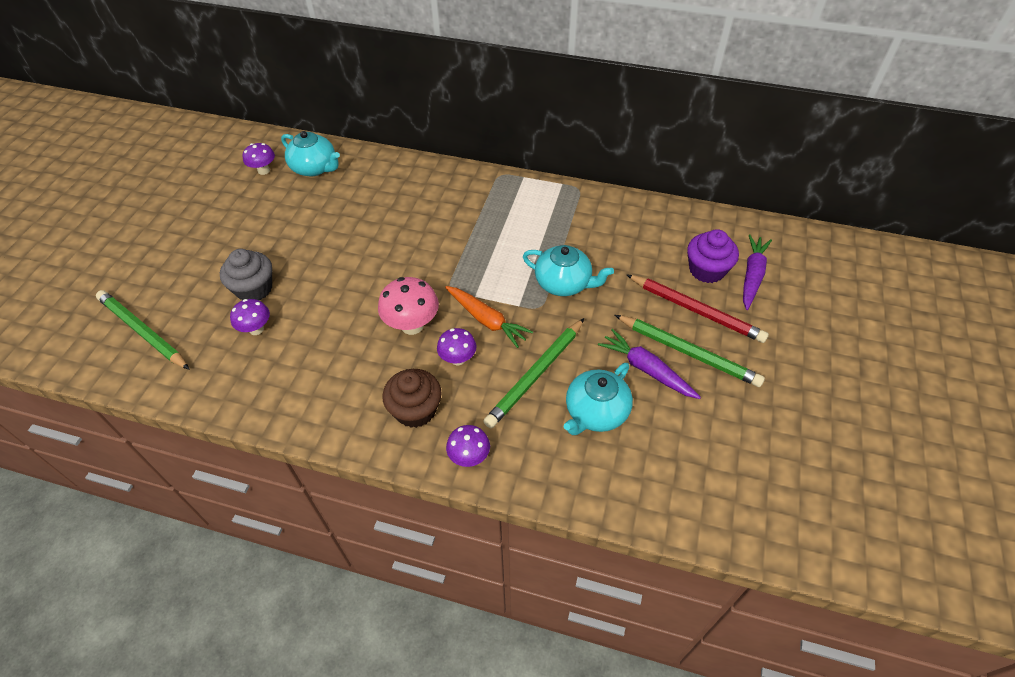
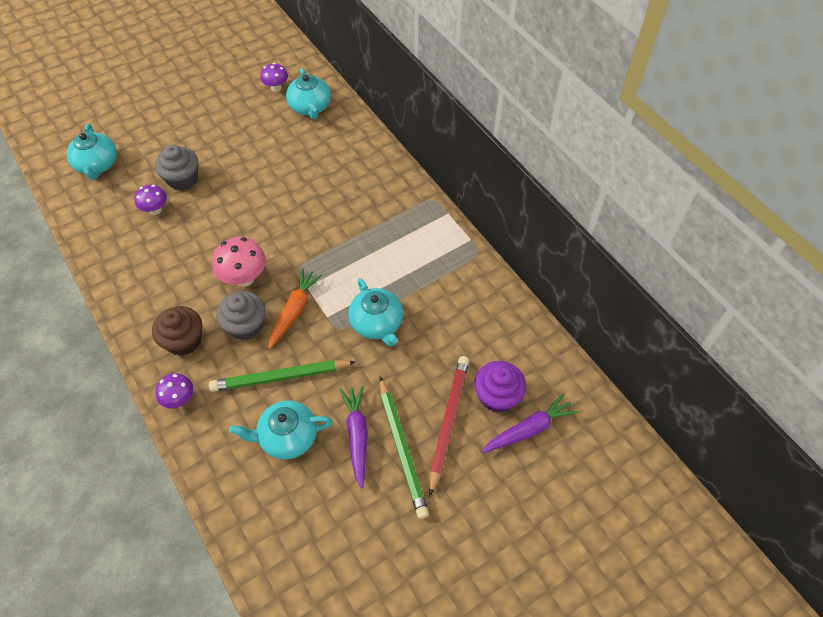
camera: 40 degrees right, 5 degrees up
(142, 332) = (97, 165): green pencil -> turquoise teapot
(458, 359) = (246, 325): purple mushroom -> grey cupcake
(486, 320) = (294, 311): orange carrot -> orange carrot turned 150 degrees counterclockwise
(696, 310) = (448, 421): red pencil -> red pencil turned 150 degrees counterclockwise

